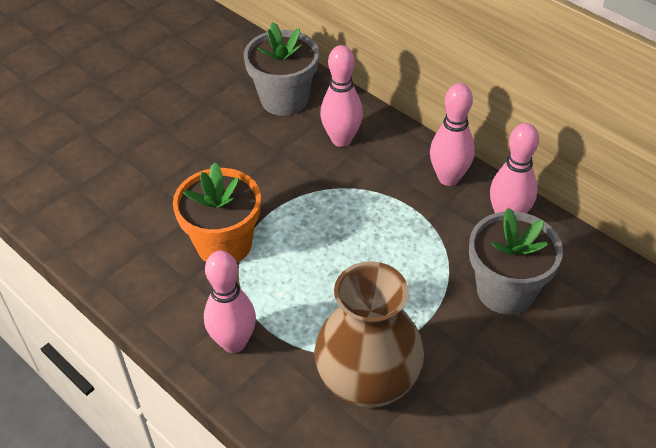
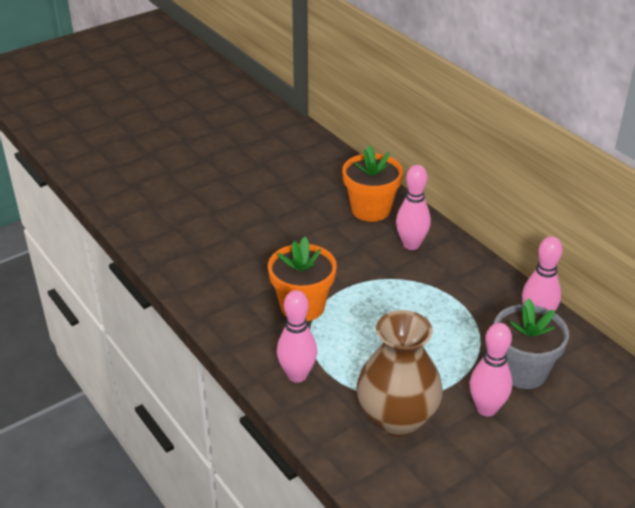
camera: 10 degrees right, 10 degrees down
(284, 99) = (370, 209): grey flower pot -> orange flower pot
(448, 178) = (493, 284): pink bowling pin -> pink bowling pin (486, 408)

